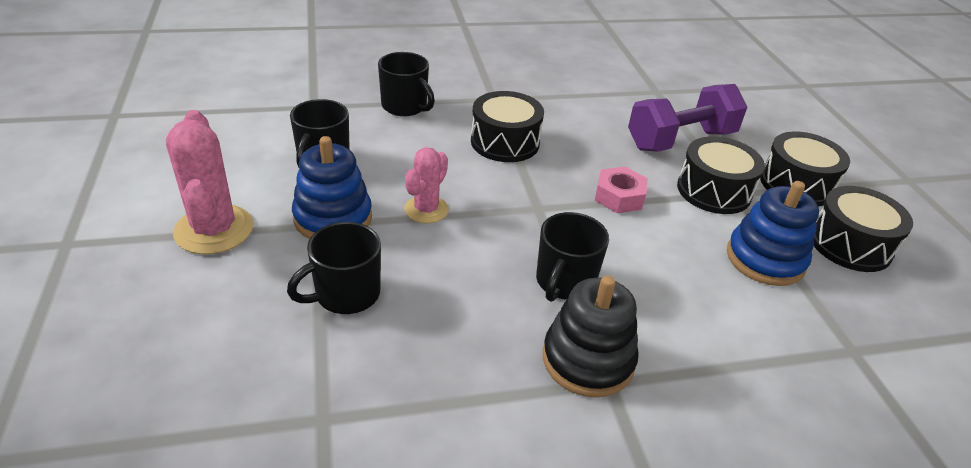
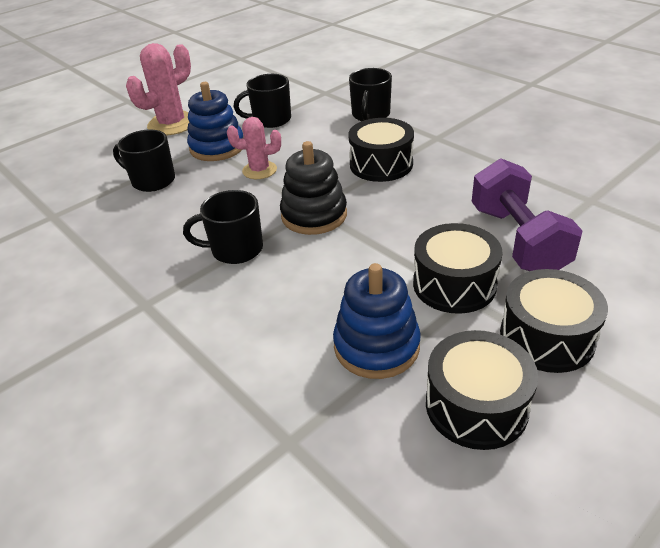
camera: 65 degrees right, 0 degrees up
(588, 360) = (160, 287): black stacking toy -> black stacking toy (314, 215)
(619, 197) = (374, 237): pink nut -> none
(680, 140) = (517, 240): purple dumbbell -> purple dumbbell turned 45 degrees clockwise

